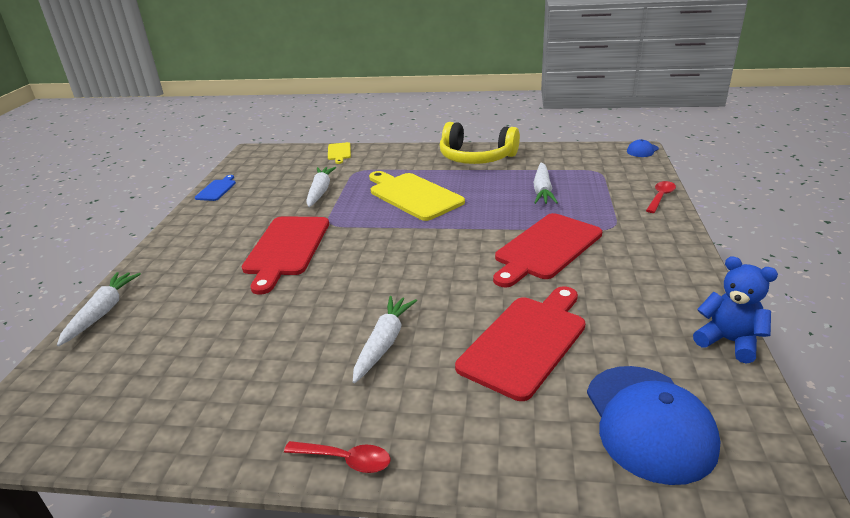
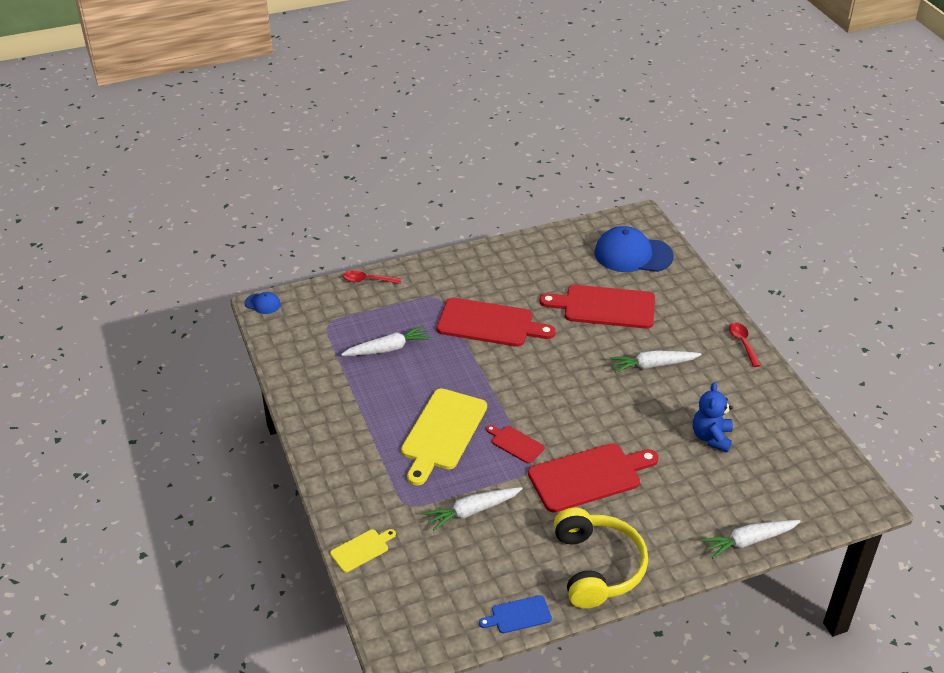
camera: 120 degrees left, 10 degrees up
(365, 223) = (515, 443): none -> red cutting board
(476, 157) = (328, 416): yellow headphones -> yellow headphones (597, 567)
(648, 422) = (633, 254): blue cap -> blue cap turned 135 degrees counterclockwise
(729, 341) = (547, 236): blue teddy bear -> blue teddy bear (711, 437)

